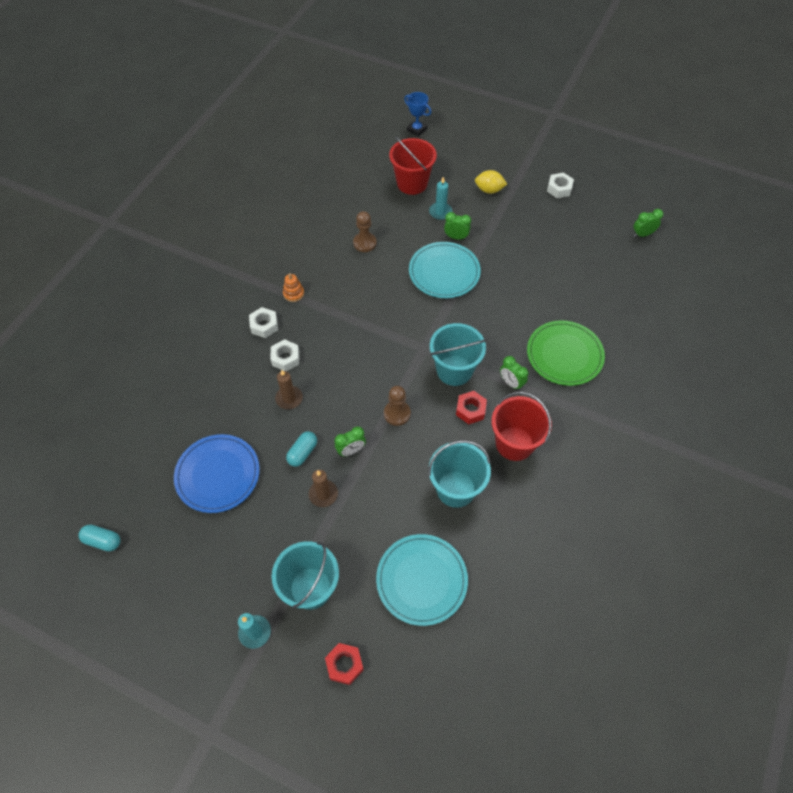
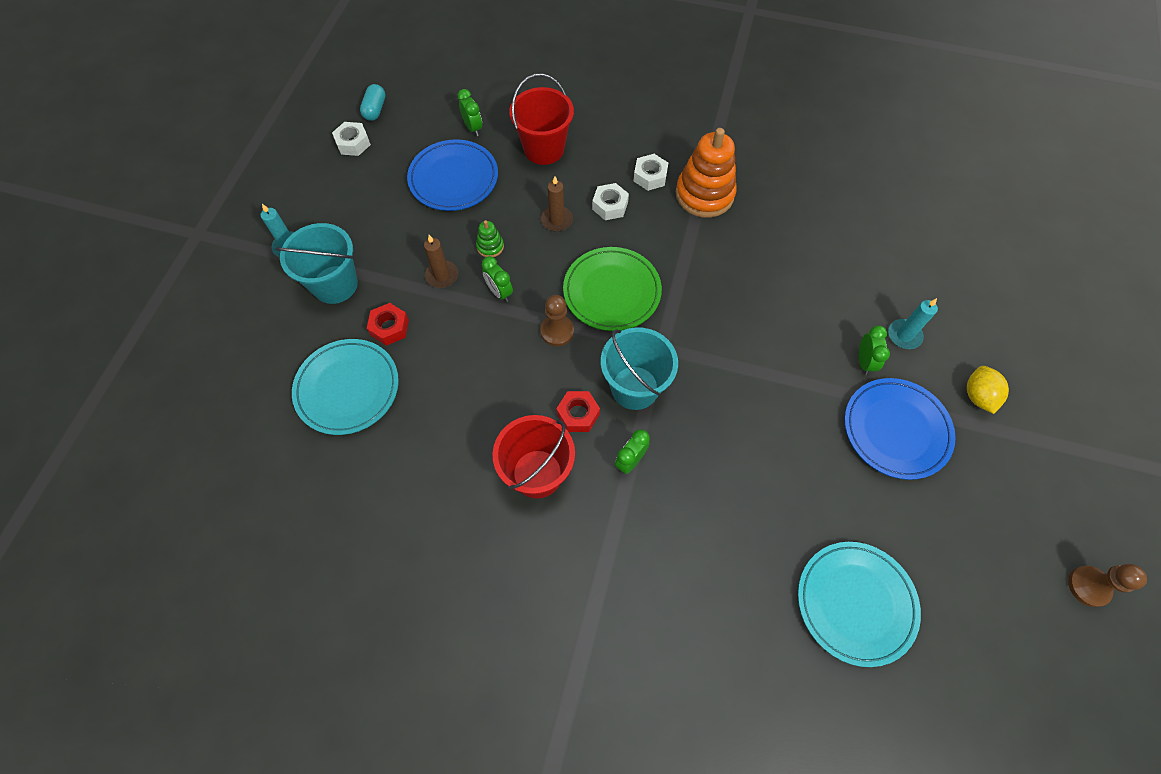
camera: 80 degrees right, 5 degrees up
(293, 293) = (704, 194): orange stacking toy -> orange stacking toy, size x2.24
(302, 452) = (490, 246): turquoise capsule -> green stacking toy
(344, 665) = (256, 329): red nut -> red nut (389, 327)
(364, 243) = (811, 253): brown pawn -> brown pawn (1088, 586)
(412, 183) = (944, 292): red bucket -> red bucket (544, 149)
(417, 129) = (1057, 282): blue trophy -> none
(444, 272) = (794, 354): turquoise plate -> turquoise plate (855, 603)
(455, 489) = (464, 410): turquoise bucket -> none
(506, 235) = (896, 430): none -> blue plate
(559, 189) = (1030, 503): white nut -> white nut (353, 143)
(564, 355) = (695, 531): green plate -> green plate (612, 291)
(642, 234) = (984, 652): green clock -> green clock (473, 128)

